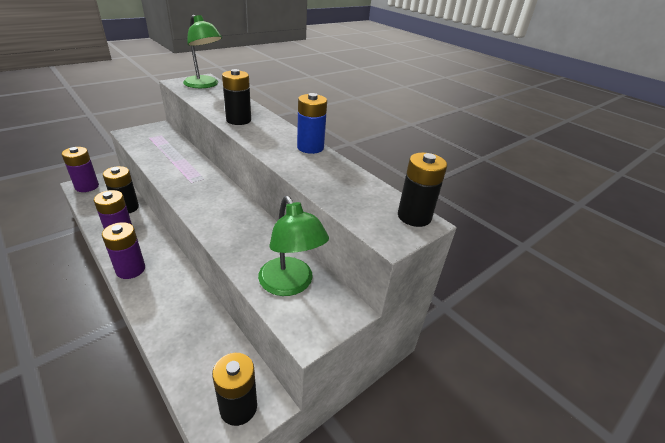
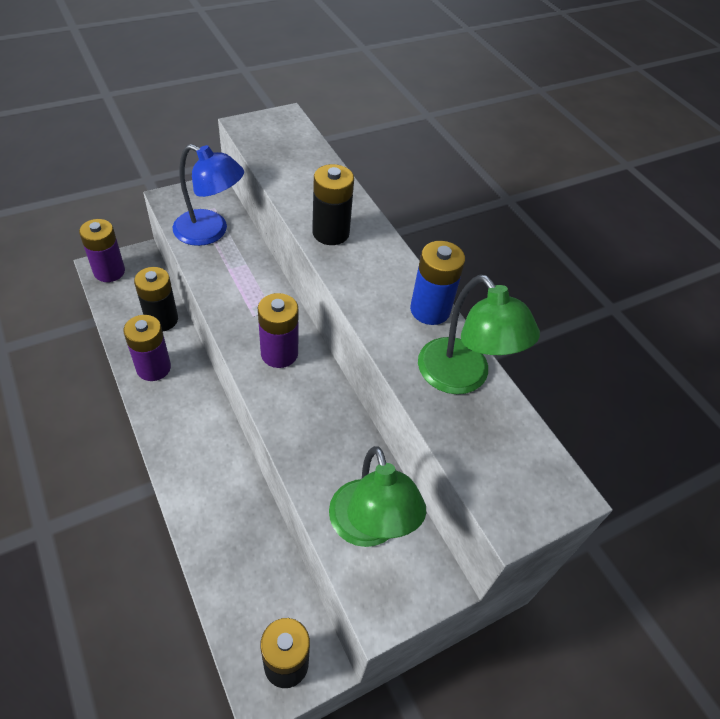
camera: 10 degrees right, 15 degrees up
(130, 269) = (166, 431): purple battery -> purple battery (279, 353)
(158, 145) = (210, 232): none -> blue lamp
(204, 85) = (286, 137): green lamp -> green lamp (462, 377)
(414, 216) = (555, 481): black battery -> none

